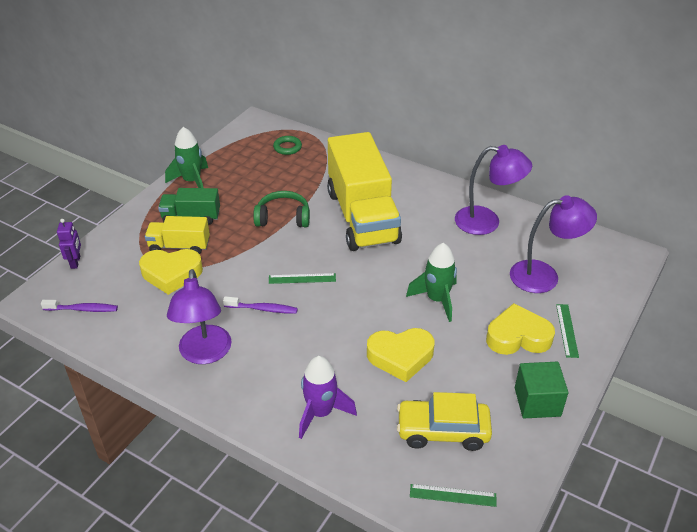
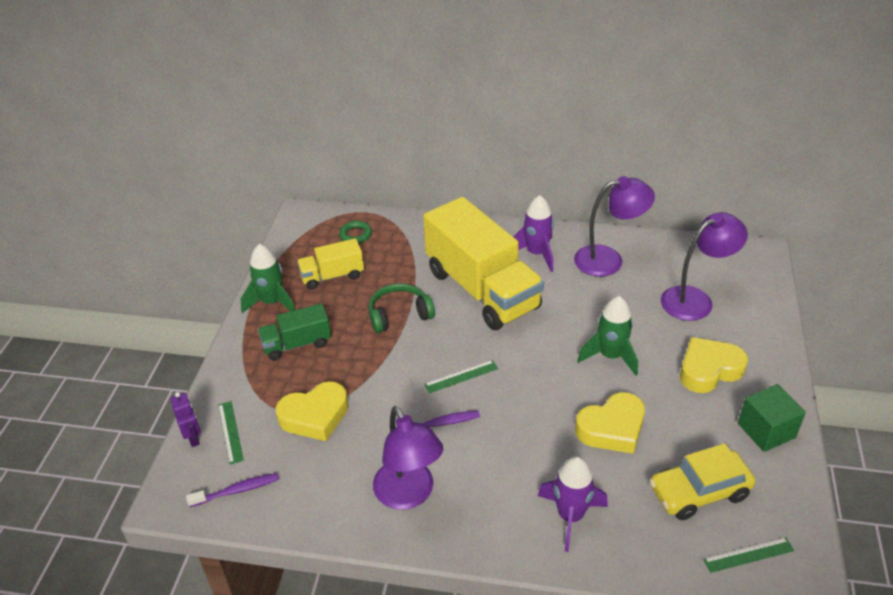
camera: 20 degrees left, 0 degrees up
(179, 246) = (304, 381): yellow truck -> yellow truck (332, 276)
(426, 201) = (536, 254): none -> purple rocket
(567, 330) = (749, 348): green ruler -> green ruler (230, 432)

